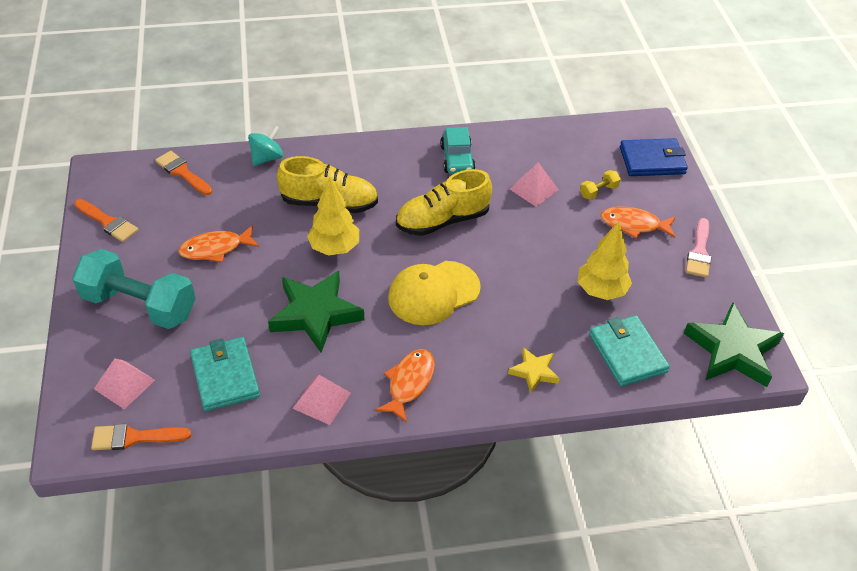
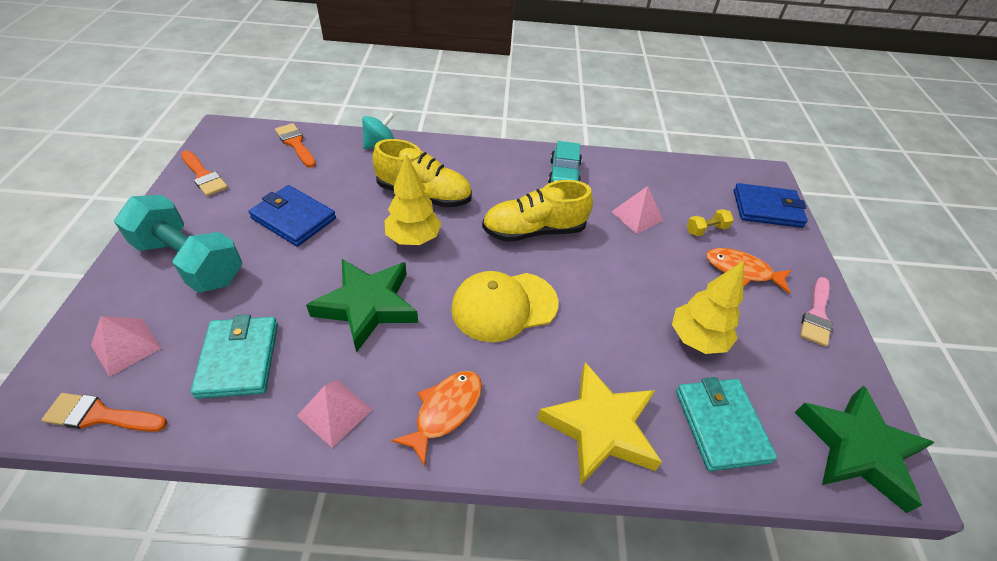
camera: 10 degrees right, 0 degrees up
(215, 249) = (293, 218): orange fish -> blue wallet
(534, 372) = (600, 427): yellow star -> yellow star, size x1.93

